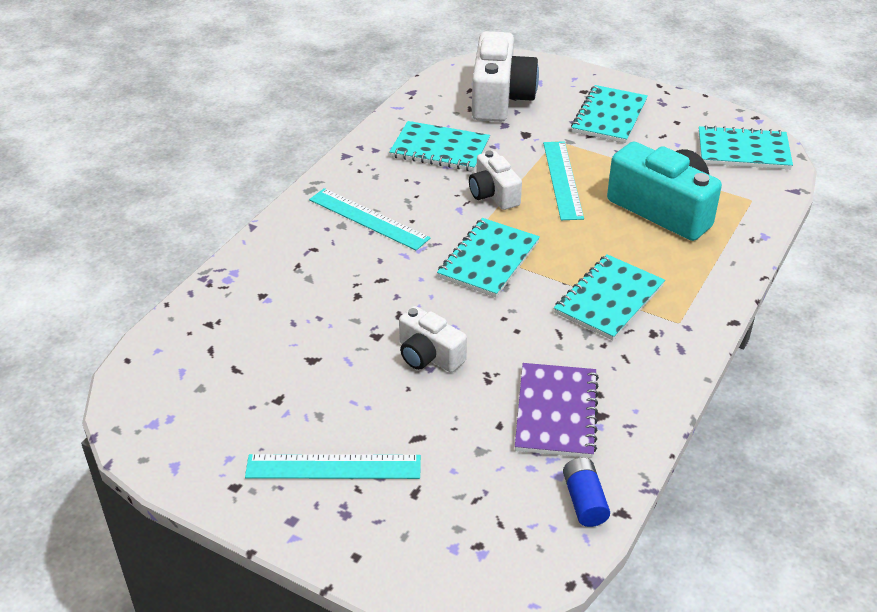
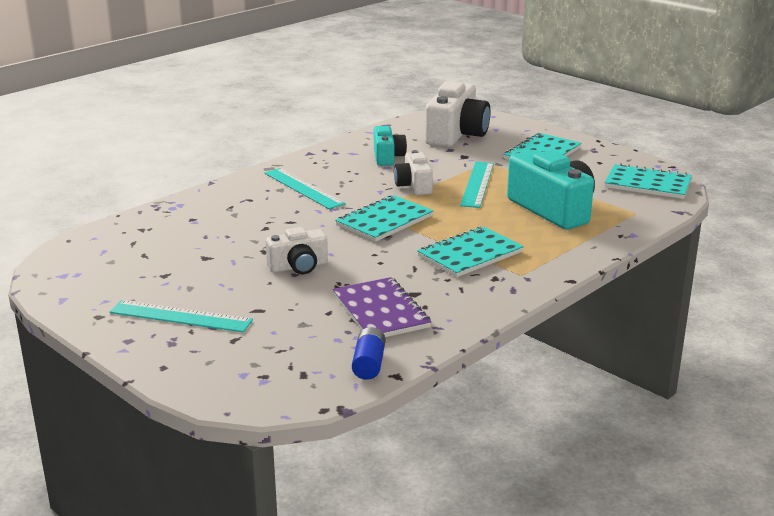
camera: 15 degrees right, 15 degrees down
(429, 355) = (298, 267): white camera -> white camera turned 75 degrees counterclockwise
(440, 149) = (387, 157): turquoise notebook -> turquoise camera
(556, 412) = (380, 311): purple notebook -> purple notebook turned 45 degrees counterclockwise

